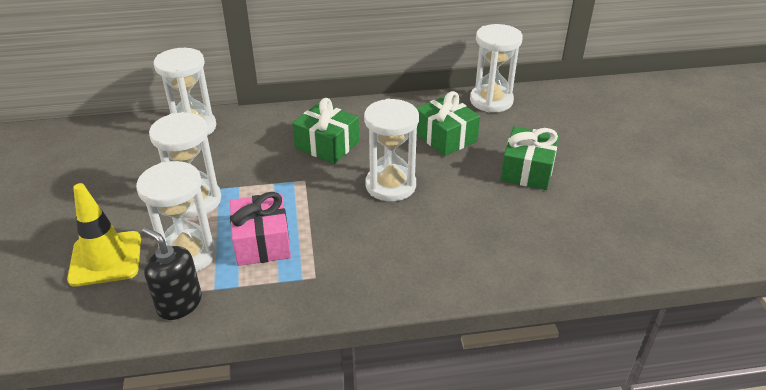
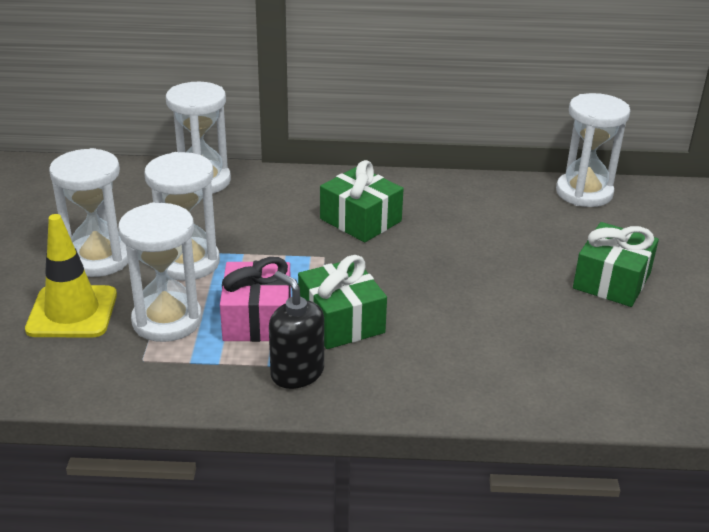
camera: 10 degrees right, 5 degrees down
(179, 304) = (146, 372): black soap dispenser -> black soap dispenser (297, 373)
(390, 185) = (429, 276): white hourglass -> white hourglass (99, 259)
(445, 137) = (513, 229): green gift -> green gift (341, 320)

